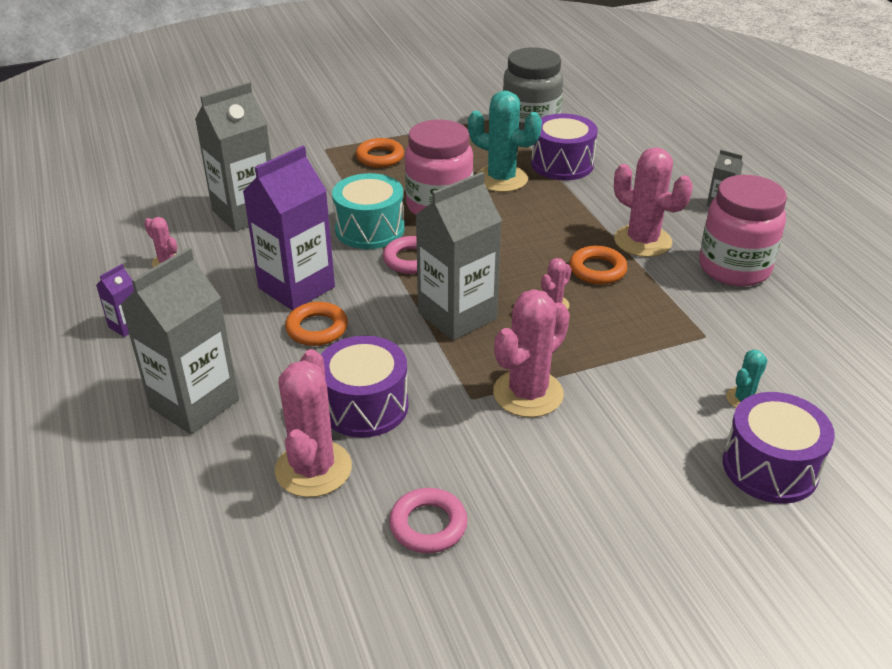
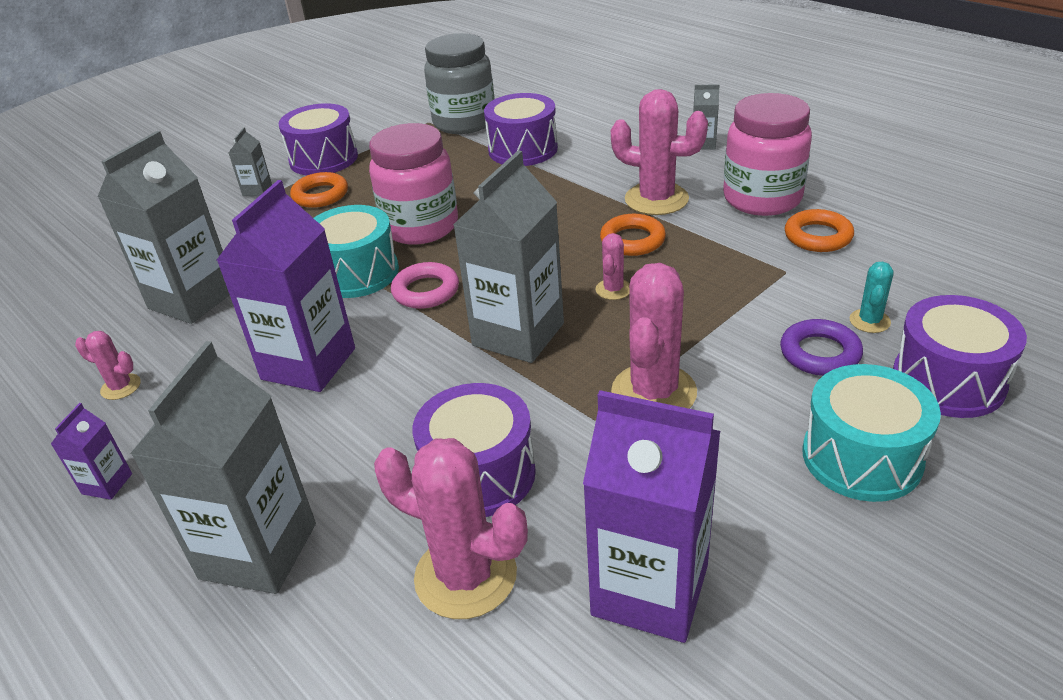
camera: 20 degrees left, 0 degrees up
(313, 469) = (465, 576): pink cactus -> pink cactus turned 45 degrees counterclockwise
(317, 329) = (363, 403): orange ring -> orange ring (818, 236)
(336, 139) = (257, 190): none -> grey carton
(400, 127) = (323, 159): none -> purple drum
(428, 525) = (650, 590): pink ring -> purple carton
(501, 179) = (470, 180): turquoise cactus -> none
(651, 497) = (861, 457): none -> turquoise drum
(681, 410) = (820, 353): none -> purple ring

